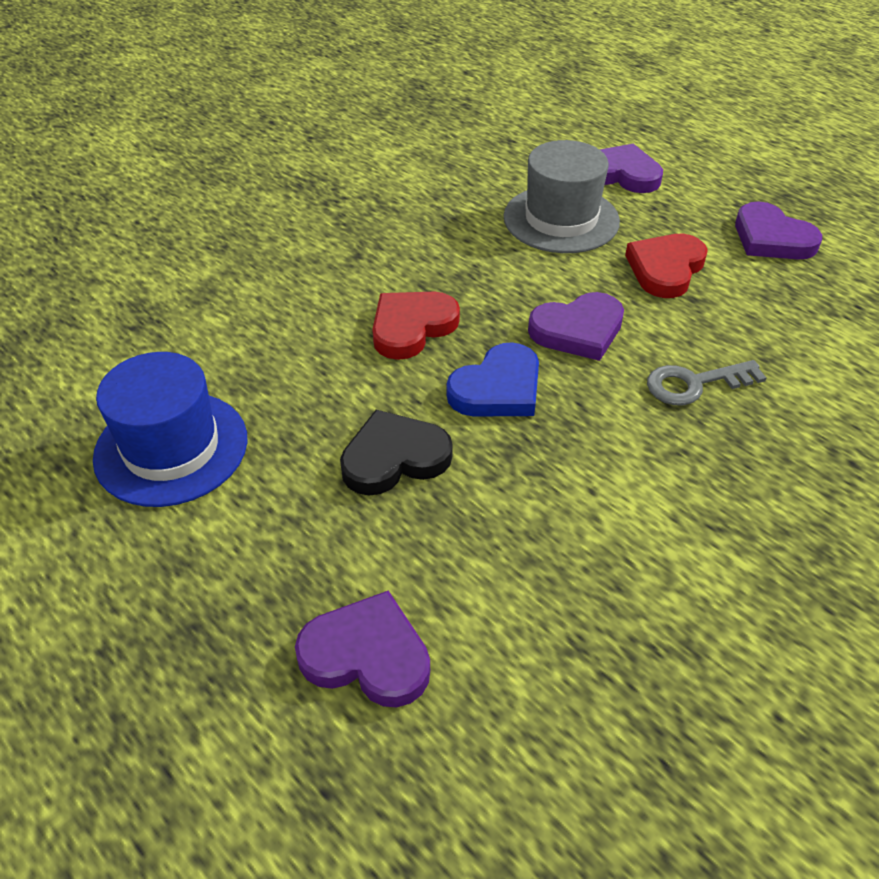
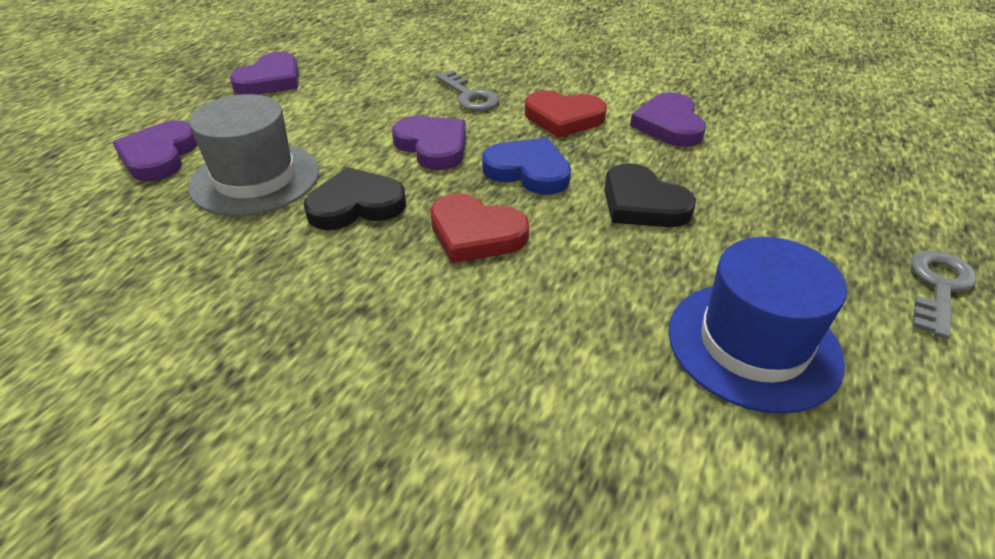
camera: 110 degrees left, 5 degrees down
(117, 643) = (938, 287): none -> grey key
(367, 655) = (805, 174): purple heart -> purple heart (669, 125)
(492, 267) = (356, 205): none -> black heart
(665, 269) = (328, 118): red heart -> red heart (563, 118)

